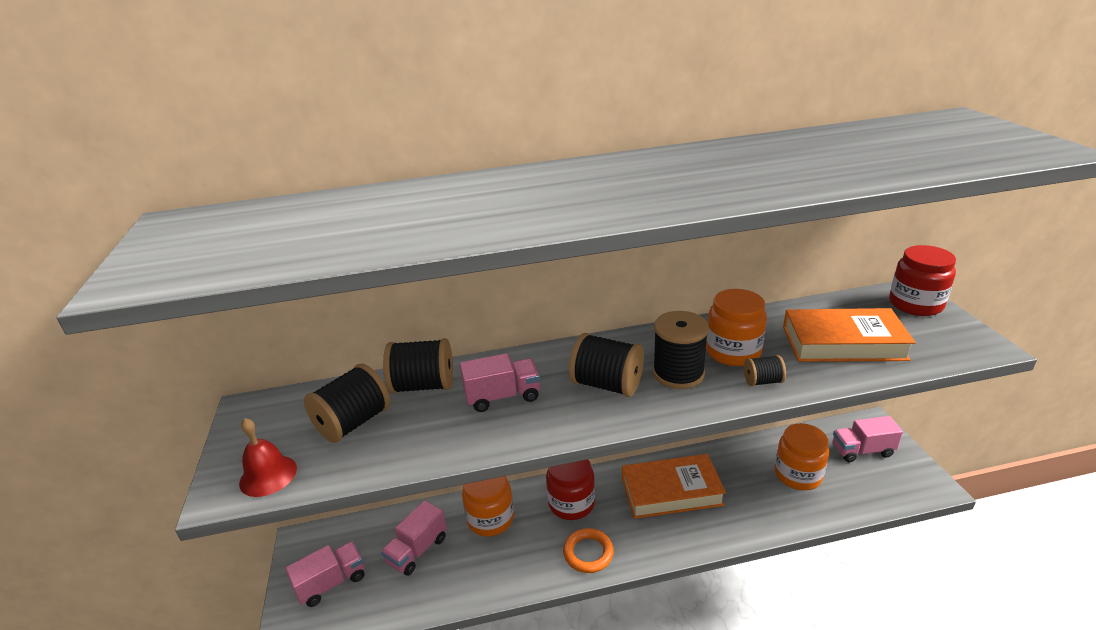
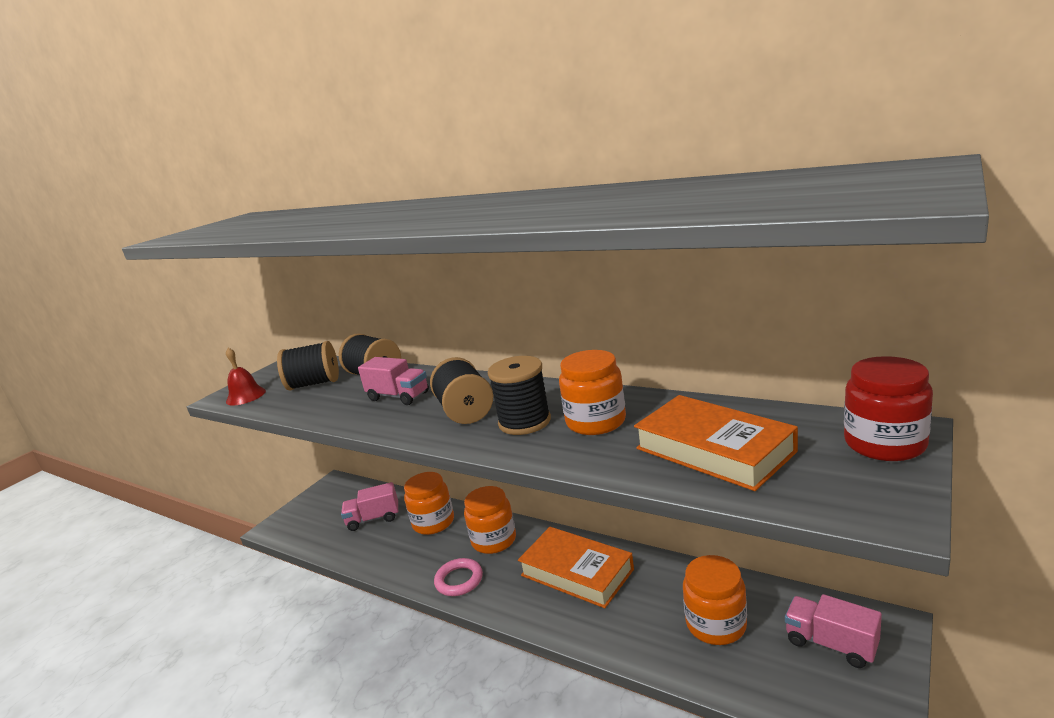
camera: 45 degrees right, 10 degrees down
(332, 583) = (317, 513): pink truck -> none
(571, 503) = (494, 540): red jar -> orange jar
(588, 553) = (459, 580): orange ring -> pink ring
(763, 381) = (575, 452): black spool -> none

